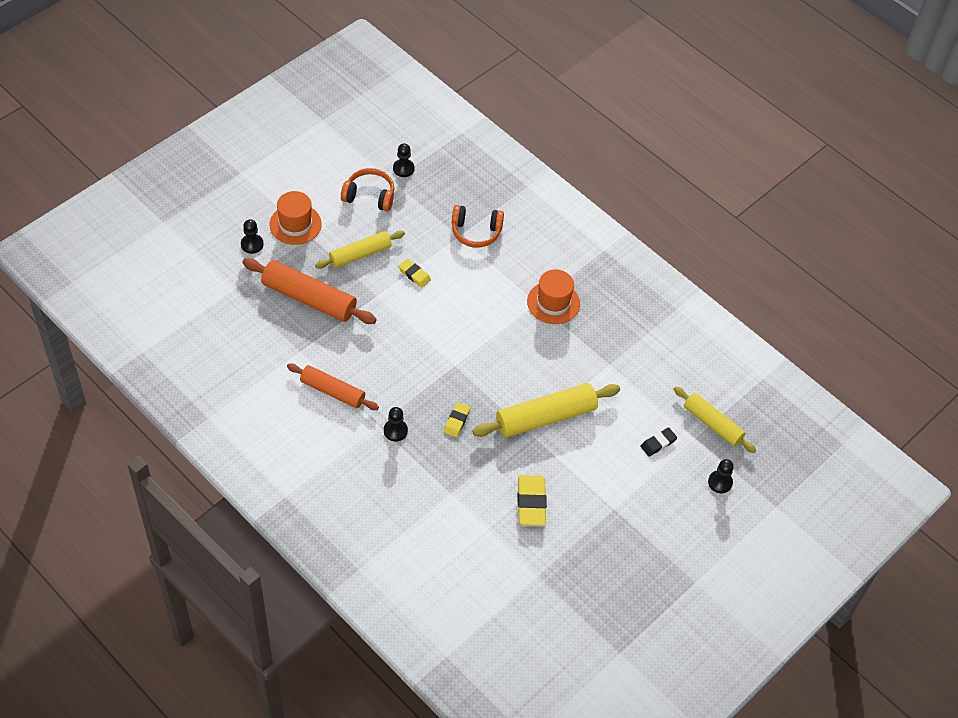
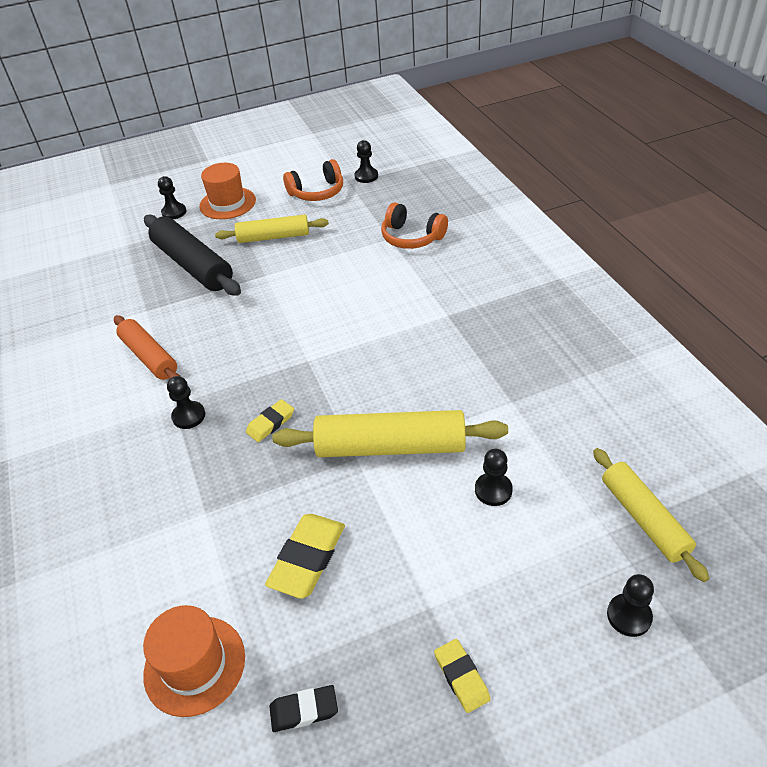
camera: 30 degrees right, 10 degrees down
(309, 298) = (193, 265): orange rolling pin -> black rolling pin
(369, 196) = (317, 192): orange headphones -> orange headphones turned 120 degrees clockwise
(414, 274) = (319, 263): yellow eraser -> yellow eraser (461, 677)
(553, 302) = (468, 319): orange hat -> orange hat (194, 665)
(621, 429) = (493, 490): none -> black pawn
(658, 443) = (543, 525): black eraser -> black eraser (304, 710)

